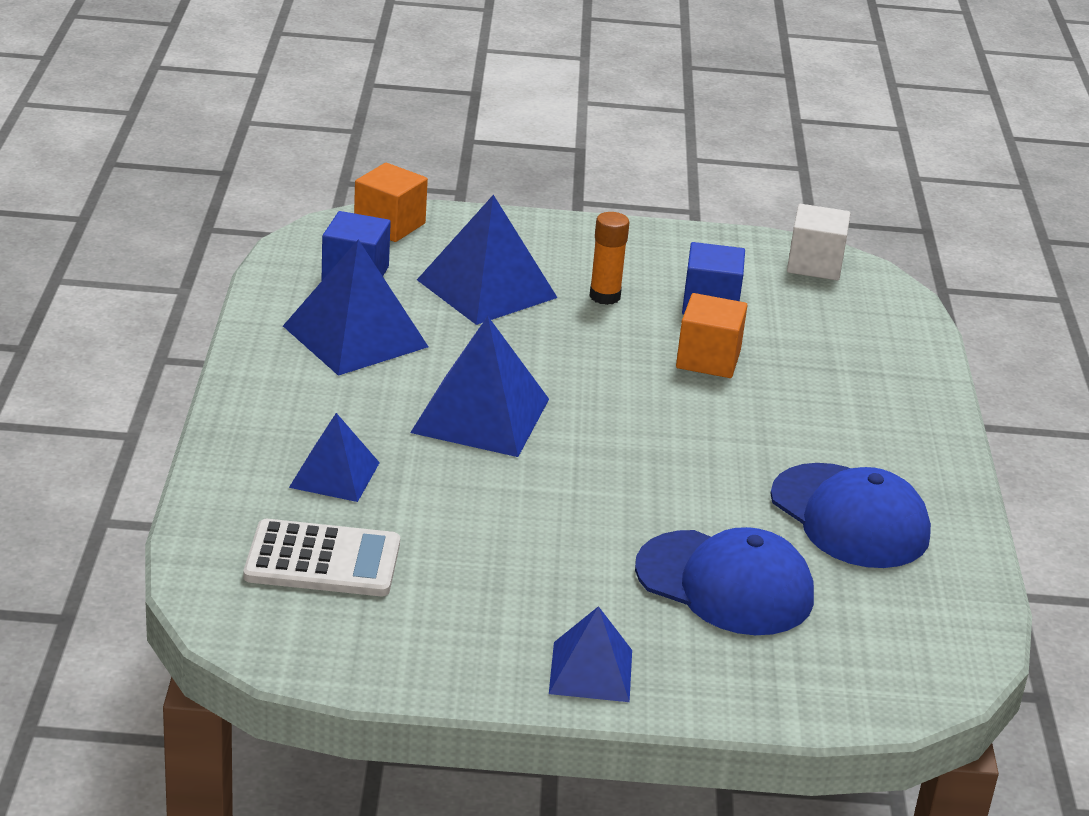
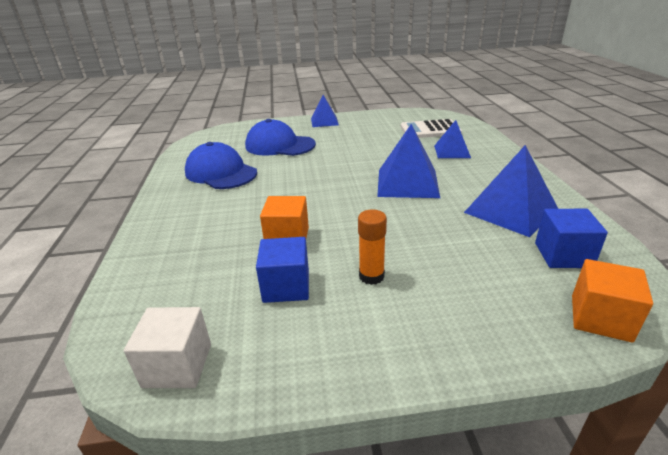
camera: 175 degrees right, 0 degrees up
(486, 288) = (462, 264): blue pyramid -> none

